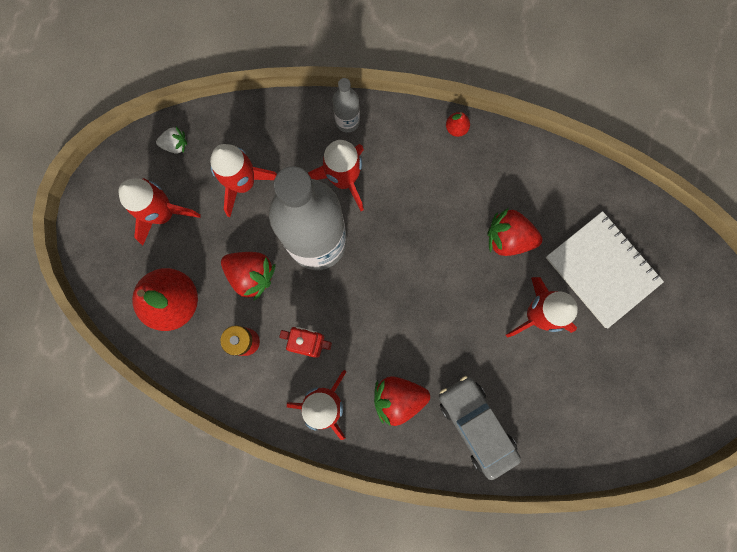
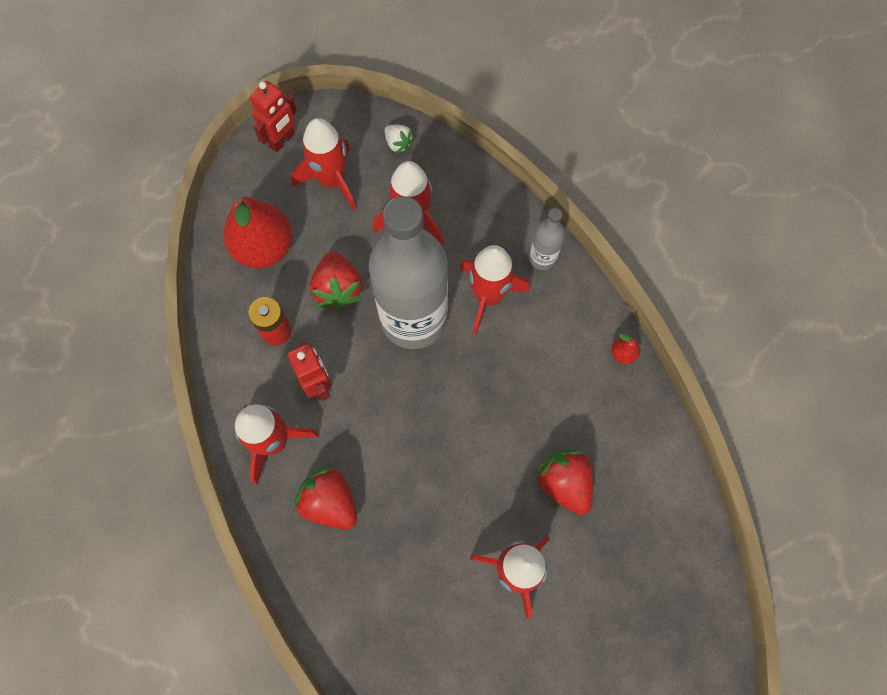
camera: 50 degrees right, 10 degrees down
(99, 223) = (282, 141): none -> red robot
(476, 425) = (362, 597): grey car -> none
(602, 270) = (614, 599): white notebook -> none

